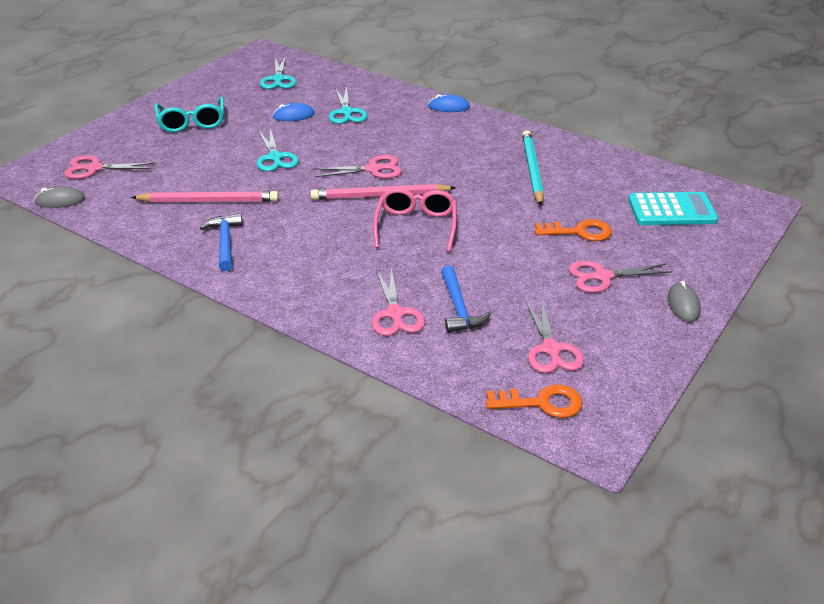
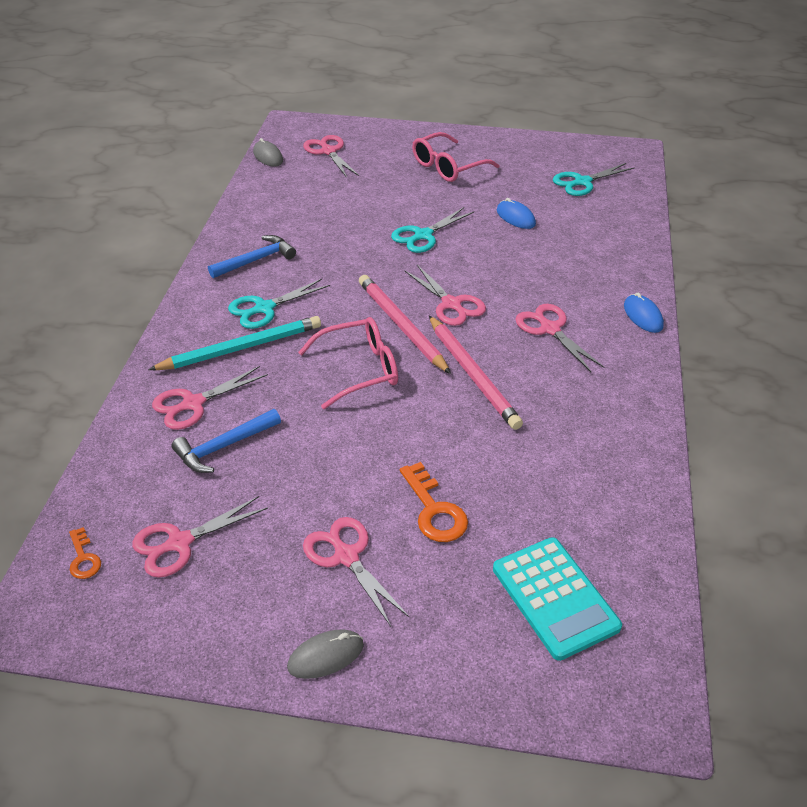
camera: 65 degrees right, 5 degrees up
(192, 122) = (448, 167): turquoise glasses -> pink glasses
(208, 201) = (318, 226): pink pencil -> pink pencil (473, 374)
(346, 112) = (556, 247): turquoise scissors -> turquoise scissors (264, 308)
(434, 141) = (550, 329): none -> pink scissors
(532, 170) = (550, 429): turquoise pencil -> turquoise pencil (241, 348)
(541, 403) = (83, 558): orange key -> orange key, size x0.59

